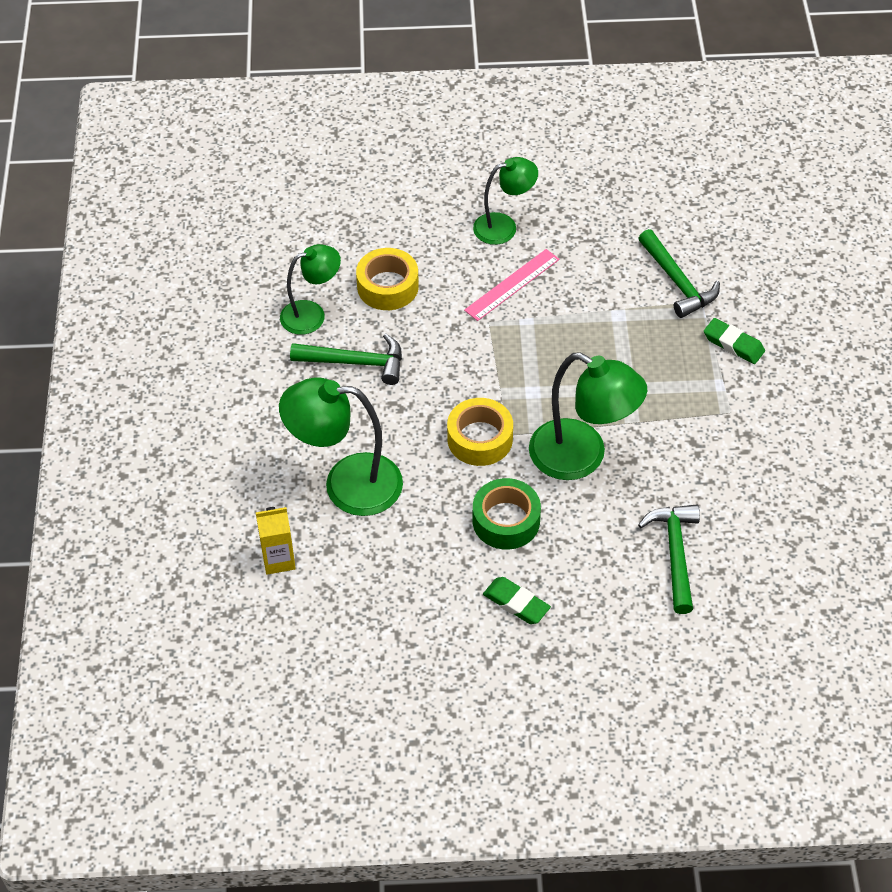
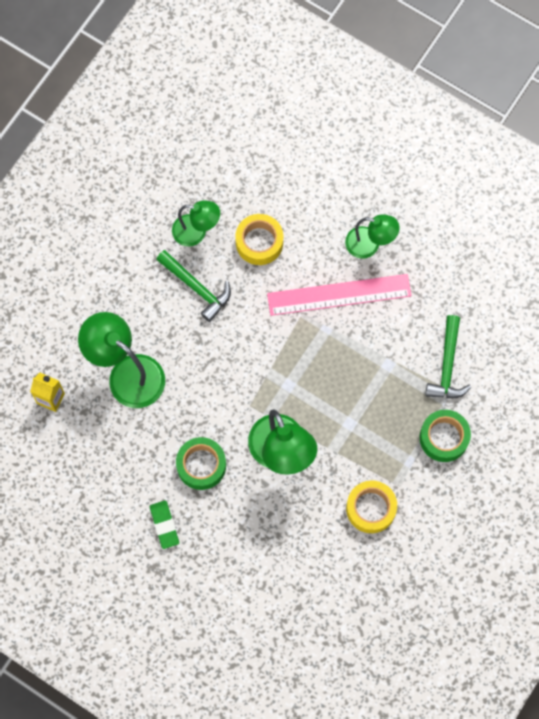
camera: 35 degrees right, 20 degrees up
(480, 439) = (230, 397): yellow tape -> yellow tape (371, 508)
(512, 285) = (339, 295): pink ruler -> pink ruler, size x1.57
(675, 554) = (283, 559): green hammer -> none
(733, 344) = (444, 438): green eraser -> green tape

